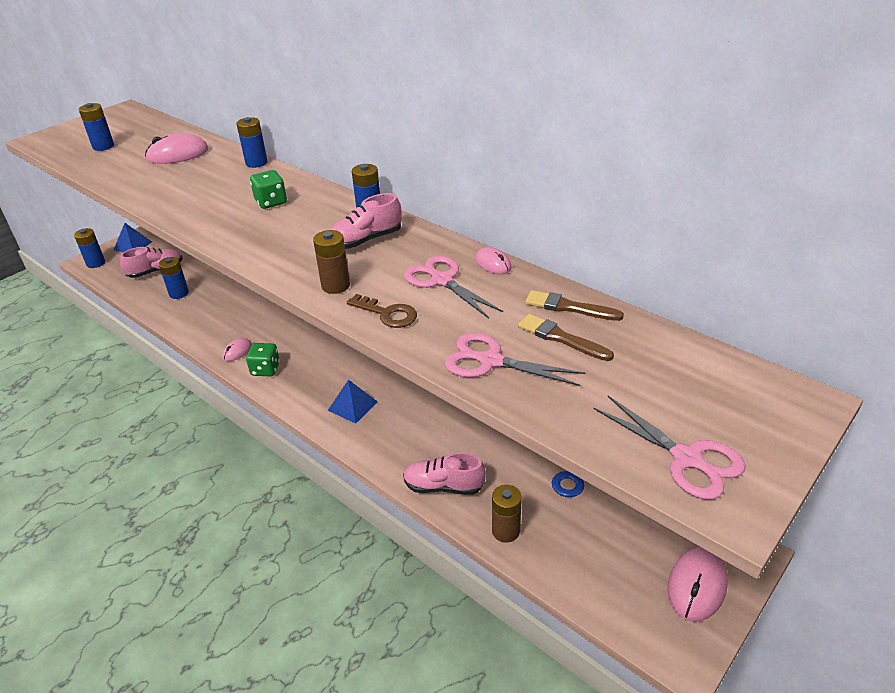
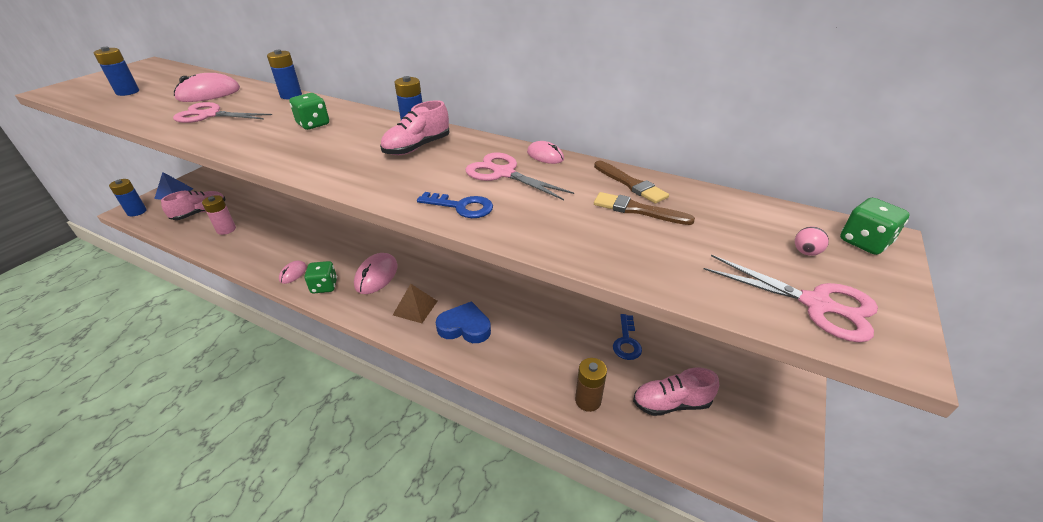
camera: 15 degrees left, 0 degrees up
(179, 293) = (226, 229): blue battery -> pink battery
(335, 286) = (400, 187): brown battery -> none
(352, 406) = (415, 308): blue pyramid -> brown pyramid
(388, 314) = (462, 207): brown key -> blue key
(399, 434) = (465, 327): none -> blue heart
(443, 486) = (519, 368): pink shoe -> pink shoe (671, 403)
(491, 361) = (582, 238): pink scissors -> pink scissors (210, 115)
(569, 307) = (631, 184): brown brush -> brown brush turned 135 degrees counterclockwise
(697, 586) = (766, 420): pink mouse -> pink mouse (376, 276)
(712, 406) = (805, 252): none -> pink ball
(785, 403) = (864, 242): none -> green dice

